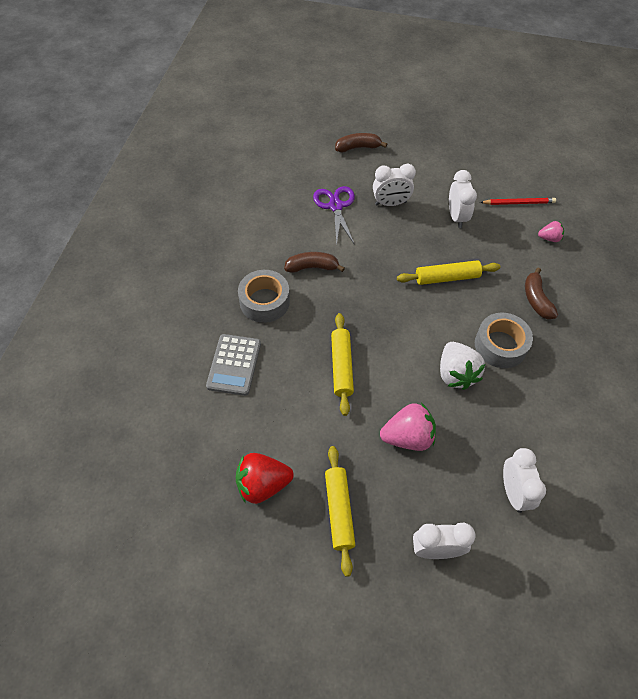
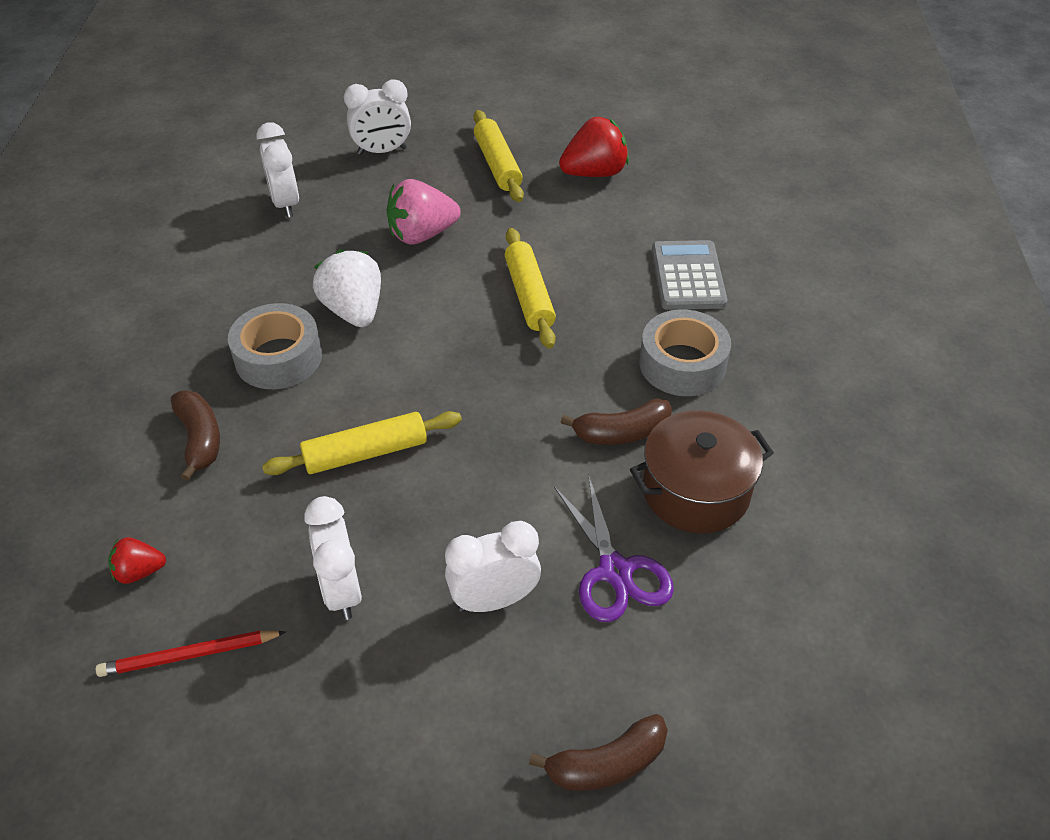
camera: 170 degrees right, 10 degrees down
(286, 233) = (696, 491): none -> brown pot
(549, 238) = (139, 571): pink strawberry -> red strawberry

